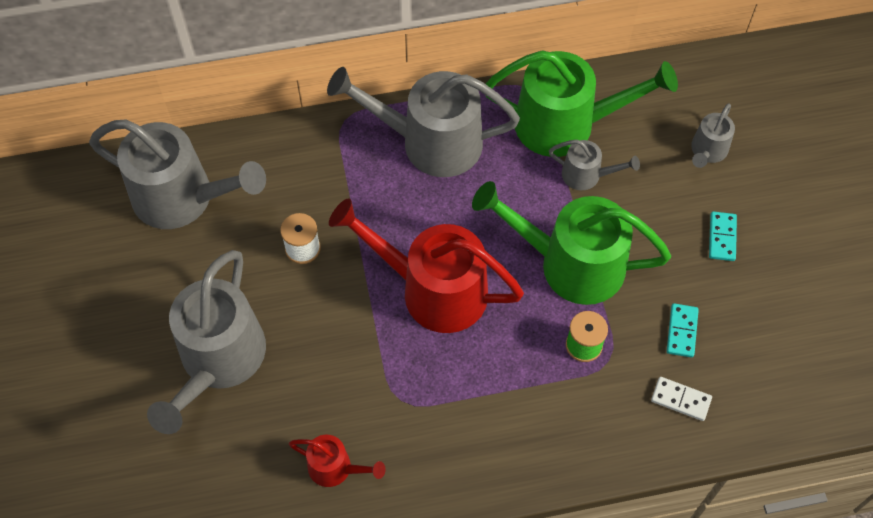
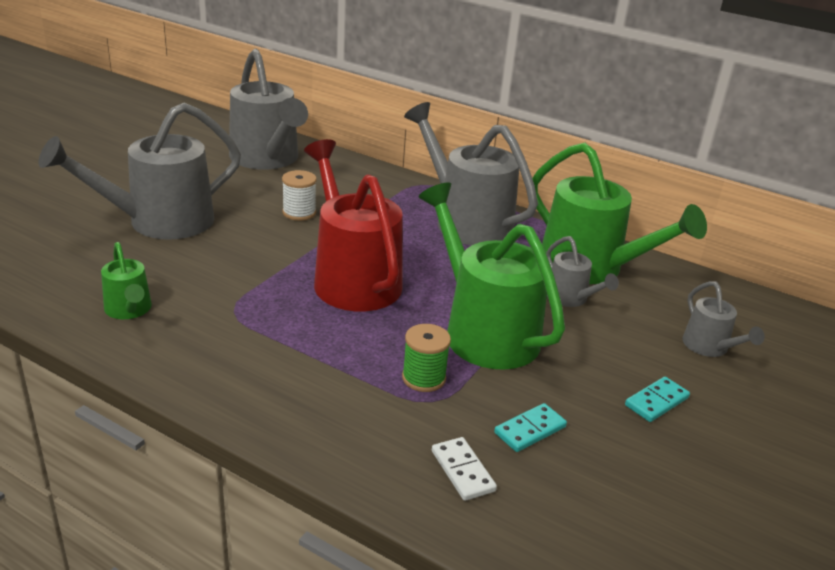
camera: 40 degrees right, 30 degrees down
(336, 468) = (129, 310): red watering can -> green watering can
(707, 151) = (709, 348): grey watering can -> grey watering can turned 90 degrees counterclockwise

